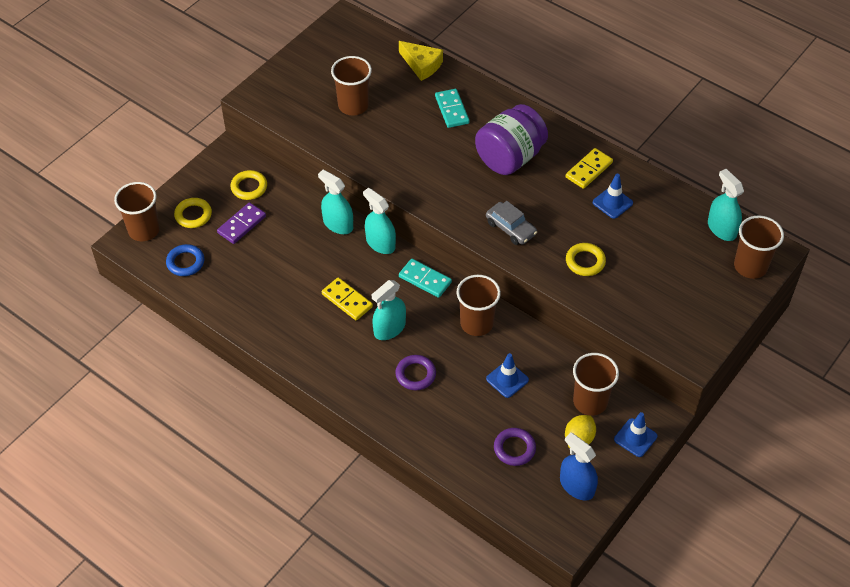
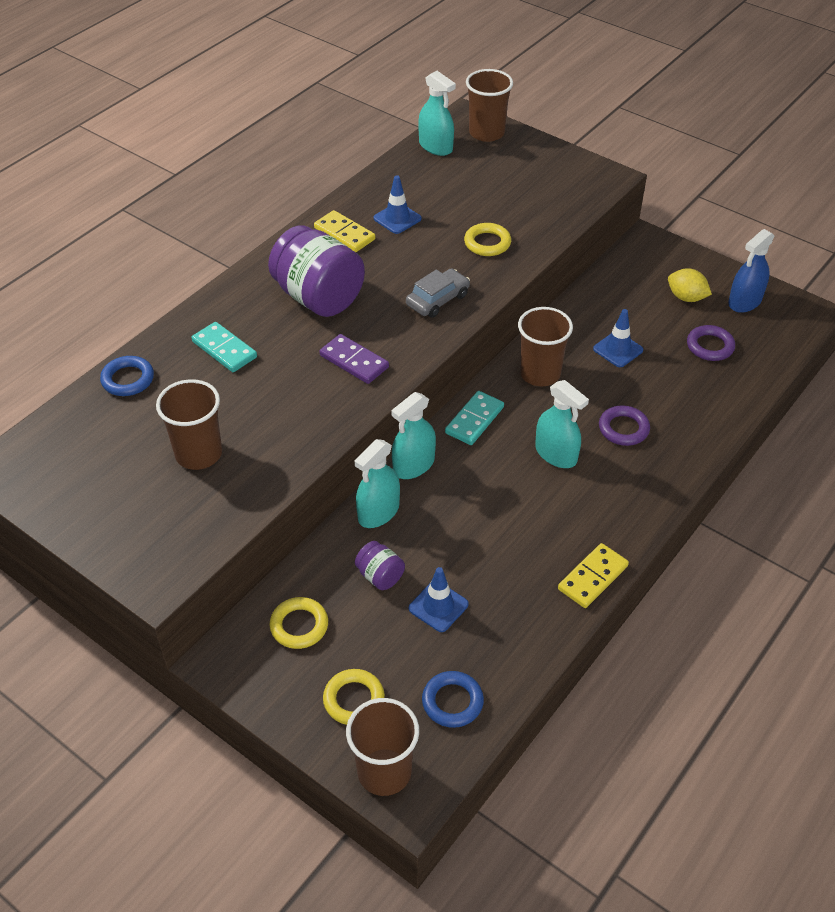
camera: 90 degrees left, 5 degrees down
(241, 224) = (376, 630): purple domino -> purple domino (354, 361)
(284, 226) = (380, 576): none -> purple jar
(347, 300) = (514, 498): yellow domino -> yellow domino (593, 578)
(422, 65) = (128, 379): yellow cheese -> blue ring
(451, 110) = (224, 349): turquoise domino -> turquoise domino turned 60 degrees clockwise
(590, 401) = (636, 287): brown cup -> none
(635, 438) = (675, 258): blue traffic cone -> blue traffic cone (438, 606)
(721, 229) = (436, 146): turquoise spray bottle -> turquoise spray bottle turned 105 degrees counterclockwise

